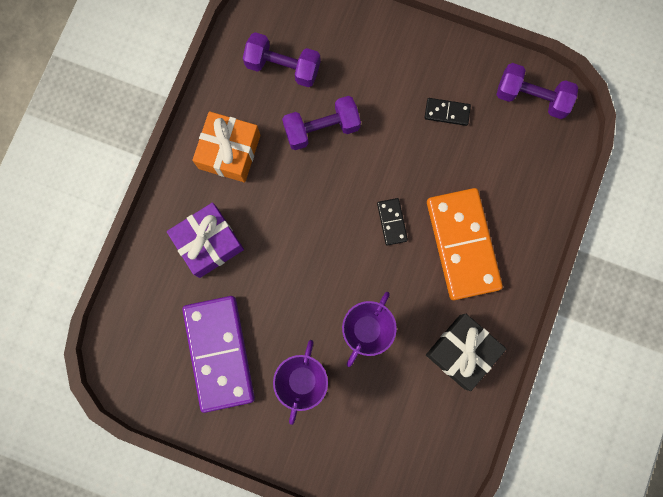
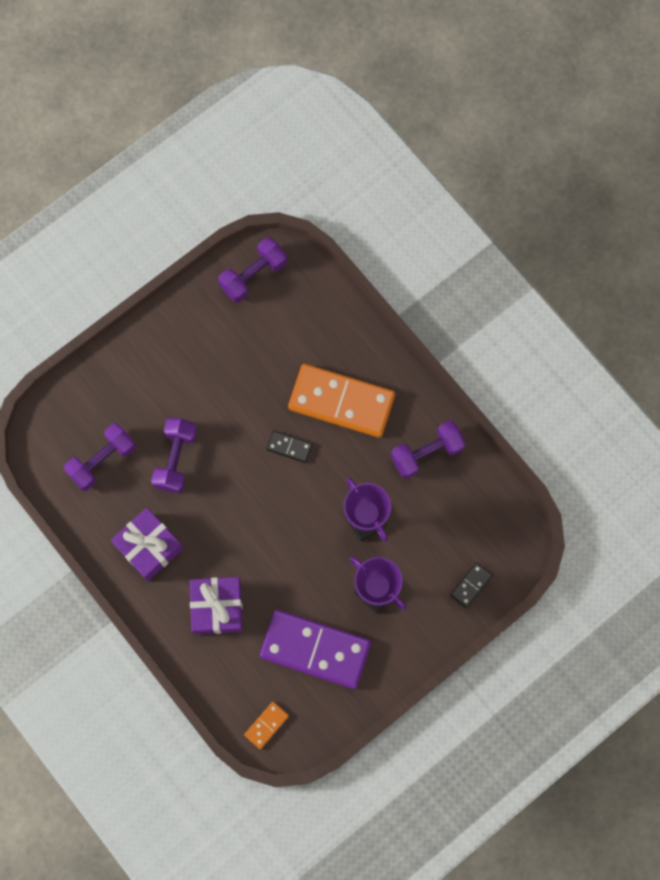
camera: 60 degrees left, 5 degrees down
(126, 349) = (266, 725): none -> orange domino
(229, 152) = (149, 547): orange gift -> purple gift
(447, 112) = (224, 349): black domino -> black domino (471, 585)
(462, 351) = (426, 453): black gift -> purple dumbbell

